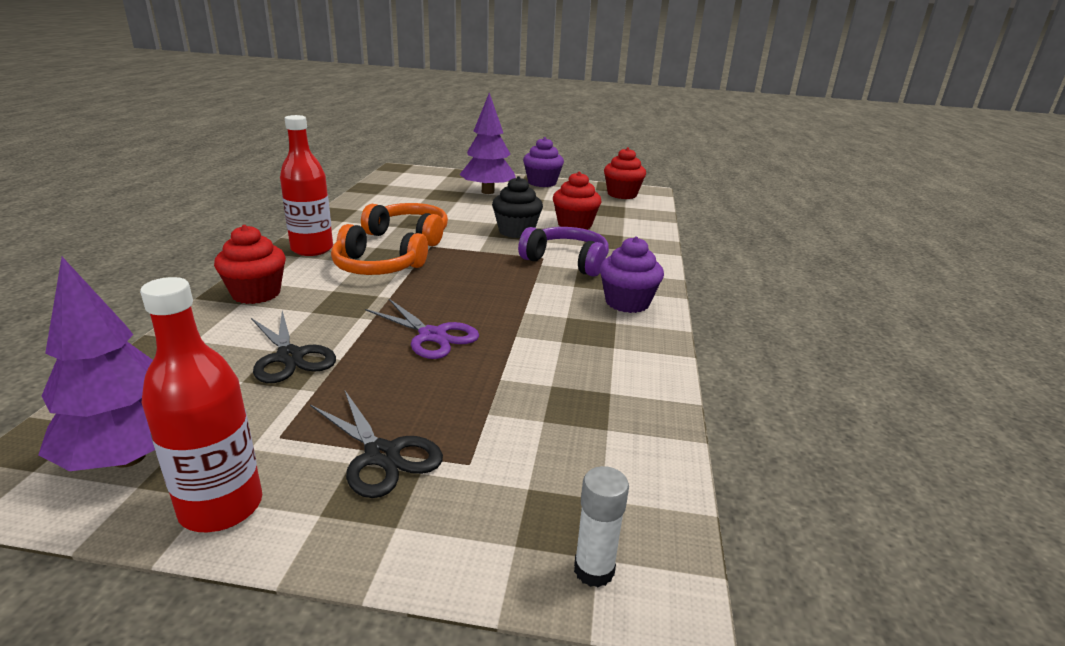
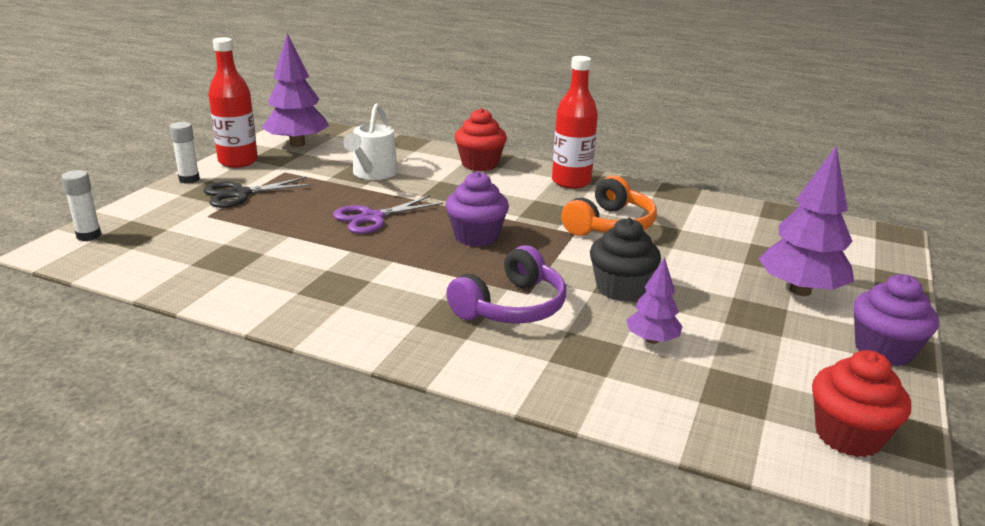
camera: 105 degrees right, 0 degrees up
(290, 357) = (372, 174): black scissors -> white watering can
(322, 542) = (189, 179): none -> white glue stick
(377, 267) = (521, 205): orange headphones -> none
(574, 225) = (652, 340): red cupcake -> purple tree
(627, 302) = (381, 322): purple cupcake -> purple cupcake (476, 236)

